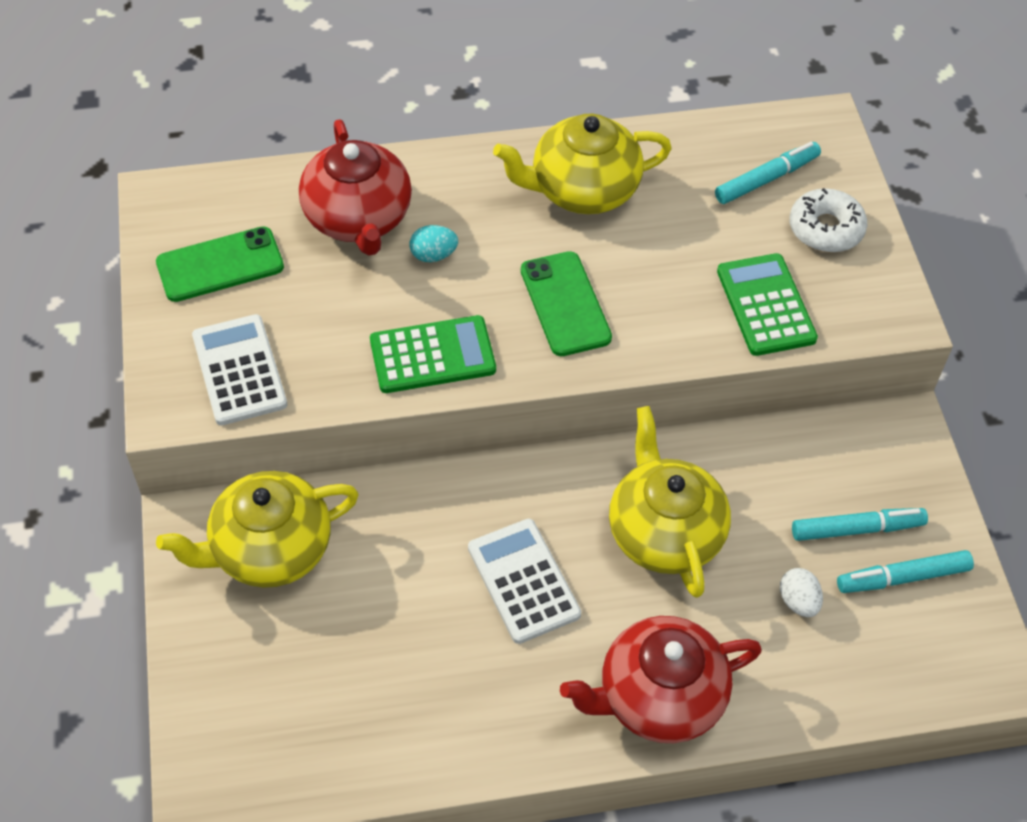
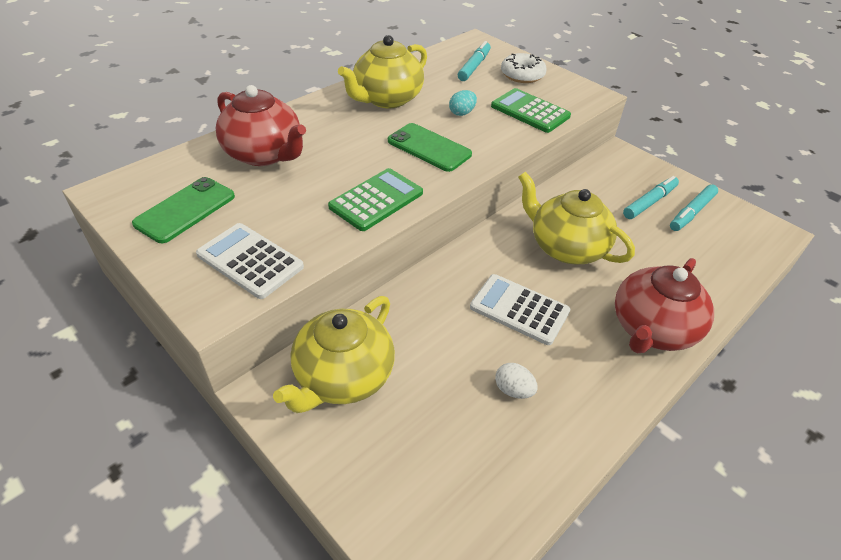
camera: 35 degrees left, 10 degrees down
(433, 255) = (329, 154): turquoise egg -> turquoise egg (462, 113)
(798, 601) = (662, 246): white egg -> white egg (513, 390)

